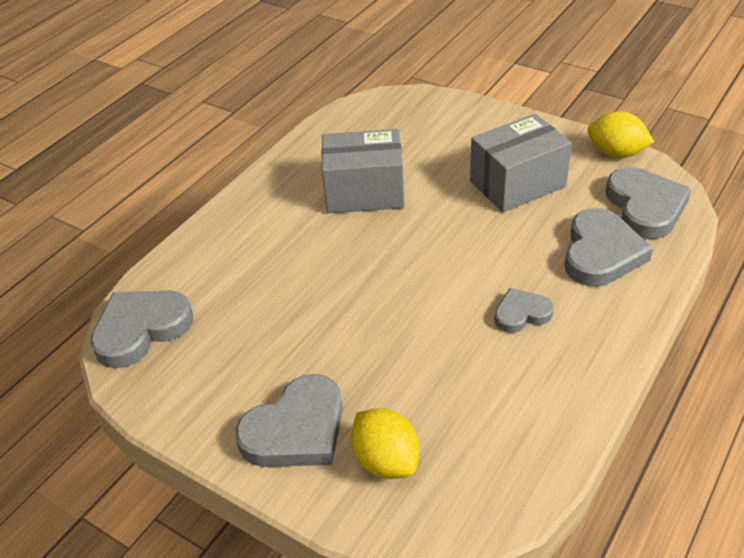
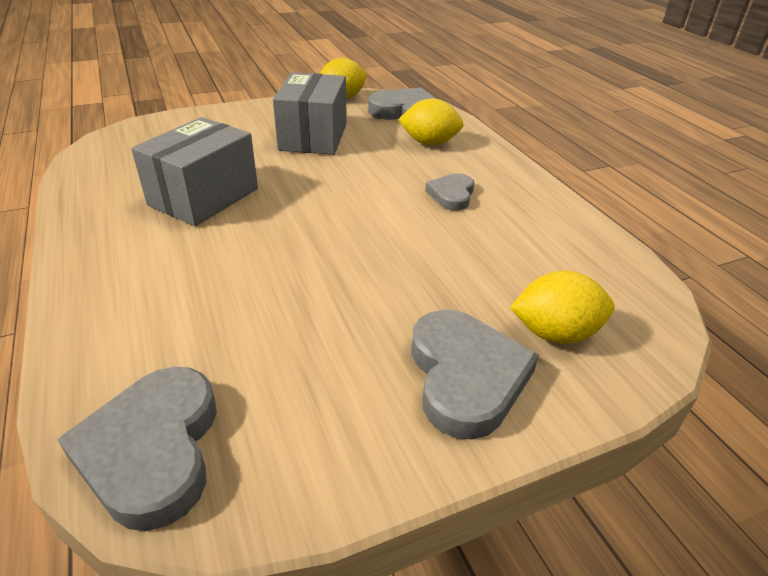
camera: 60 degrees left, 5 degrees down
(601, 253) = (429, 143): grey heart -> yellow lemon

